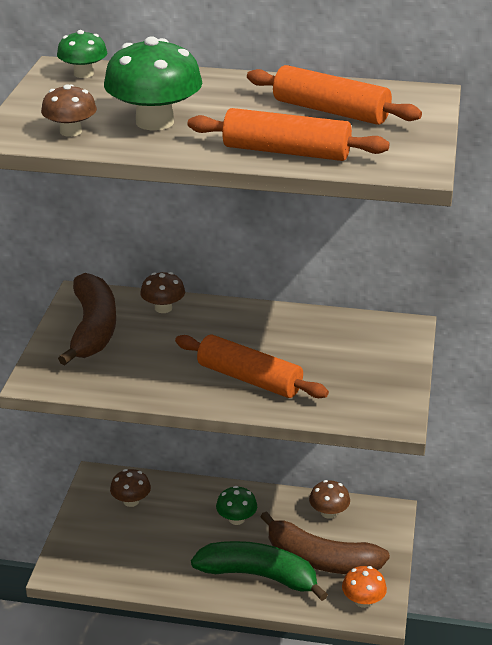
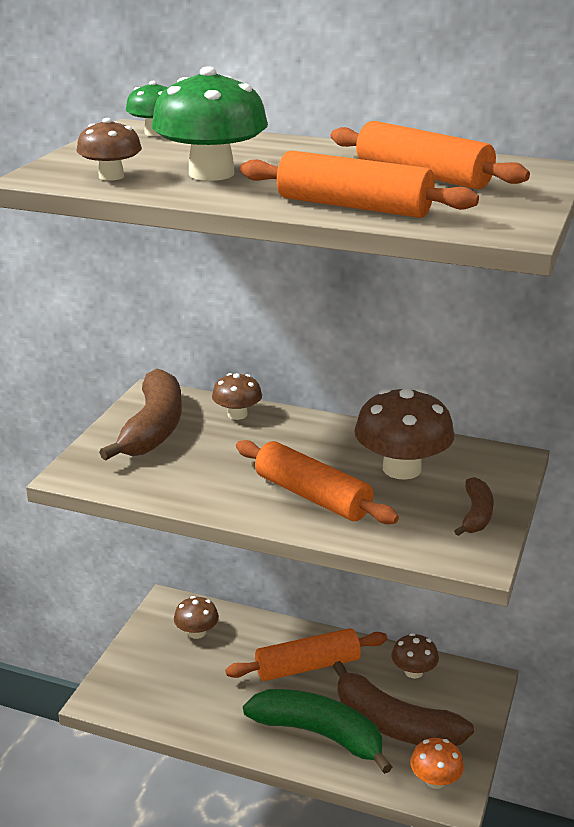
camera: 10 degrees right, 5 degrees down
(236, 519) = (307, 666): green mushroom -> orange rolling pin
(318, 346) = (401, 468): none -> brown mushroom
(387, 381) = (476, 515): none -> brown banana

